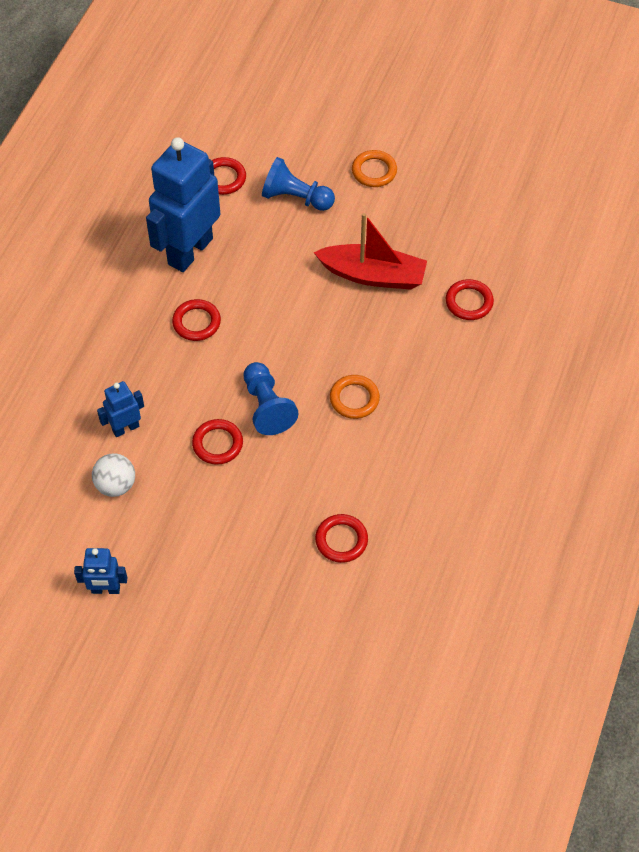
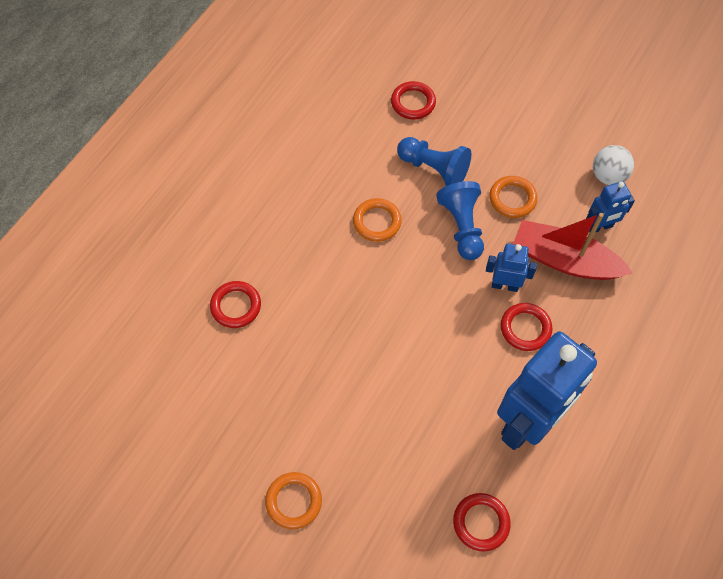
camera: 170 degrees left, 5 degrees up
(105, 589) = (614, 94): blue robot -> blue robot (505, 285)
(217, 444) = (512, 199): red ring -> orange ring
(296, 198) = (396, 476): blue pawn -> blue pawn (434, 169)
(373, 275) = (328, 355): red boat -> red boat (564, 260)

